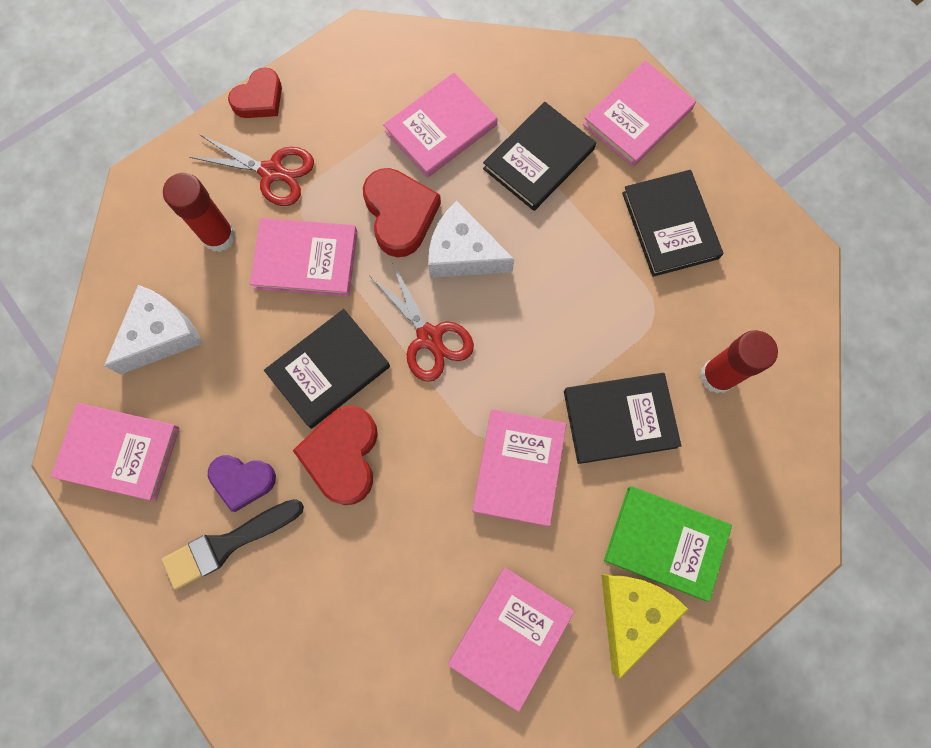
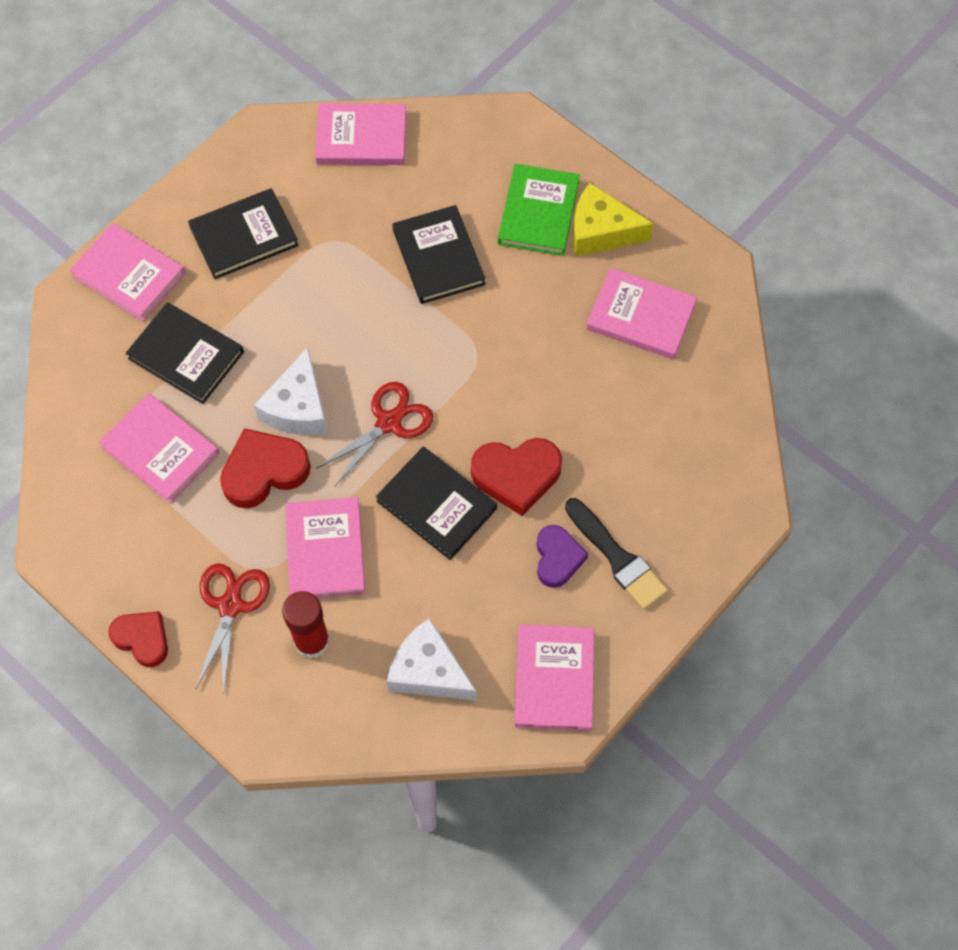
camera: 100 degrees left, 10 degrees down
(519, 468) = (498, 330): pink book -> pink book (361, 137)
(717, 376) = (386, 187): red glue stick -> none

